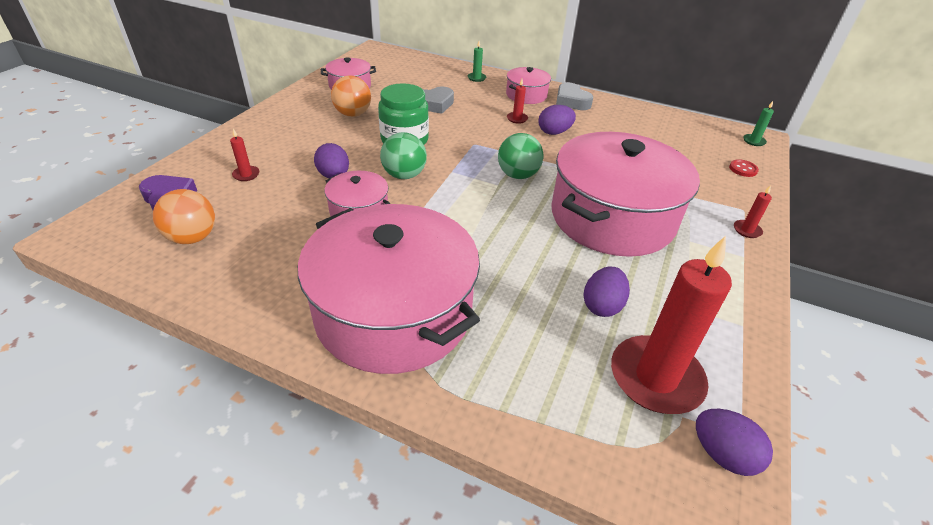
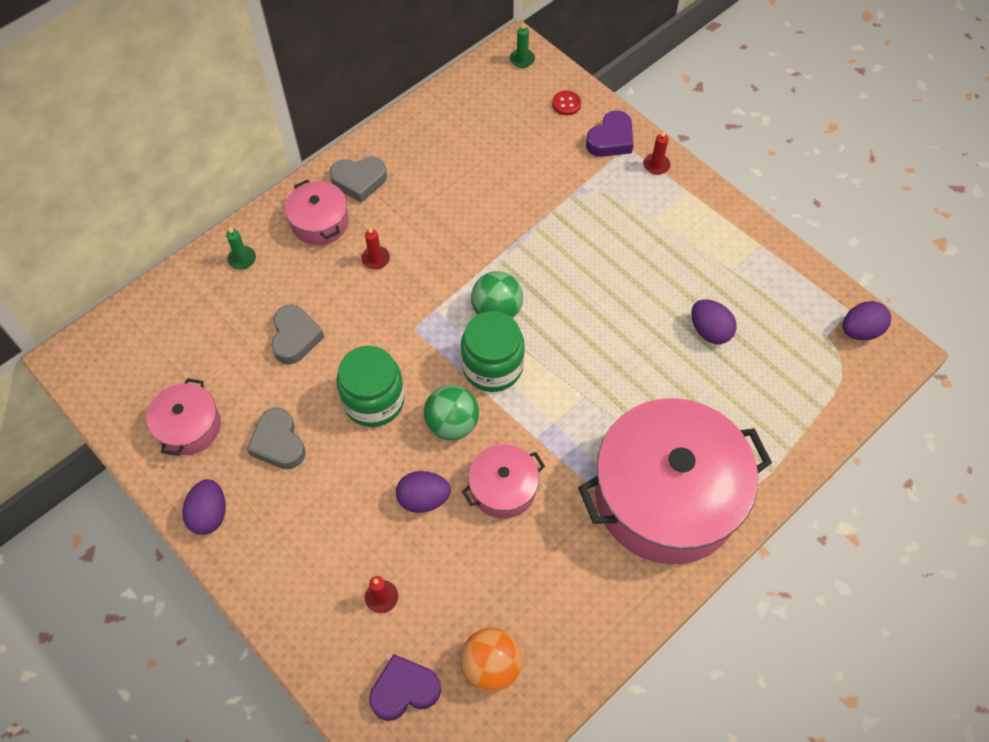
camera: 65 degrees left, 20 degrees up
(353, 114) = (278, 443): orange ball -> grey heart
(466, 183) = (492, 366): none -> green jar
(554, 132) = (424, 234): purple egg -> purple egg (209, 514)
(612, 217) = (599, 261): pink pot -> none
(656, 378) = (791, 334): red candle -> none
(739, 199) = (611, 139): none -> purple heart

